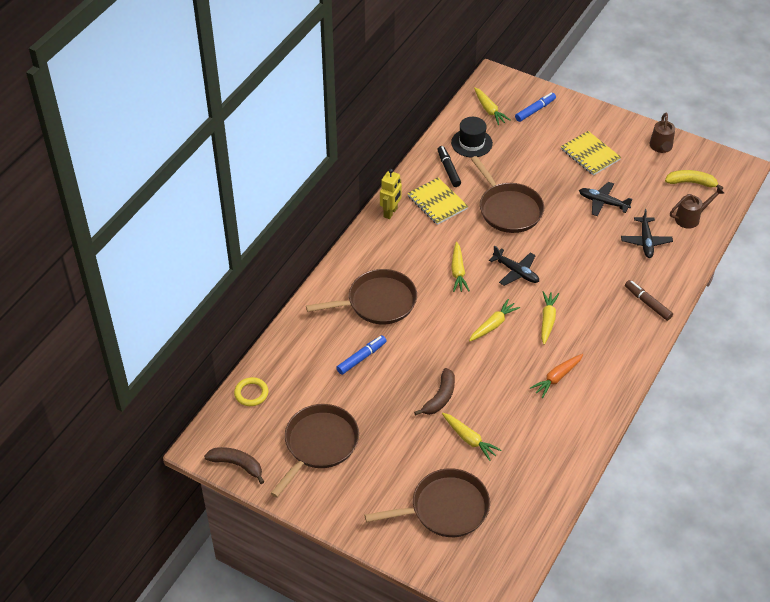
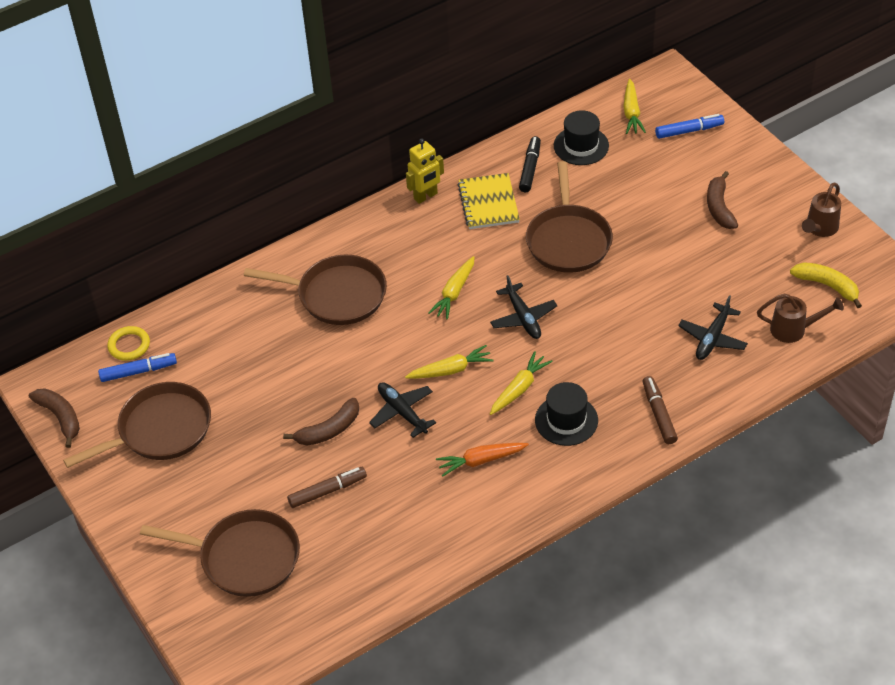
camera: 30 degrees right, 0 degrees up
(361, 358) = (274, 351): blue marker -> blue marker (138, 371)
(469, 439) = (327, 491): yellow carrot -> brown marker
(590, 155) = (719, 207): yellow notebook -> brown banana
(592, 329) = (566, 420): none -> black hat
(603, 202) = (692, 272): black plane -> black plane (402, 412)

